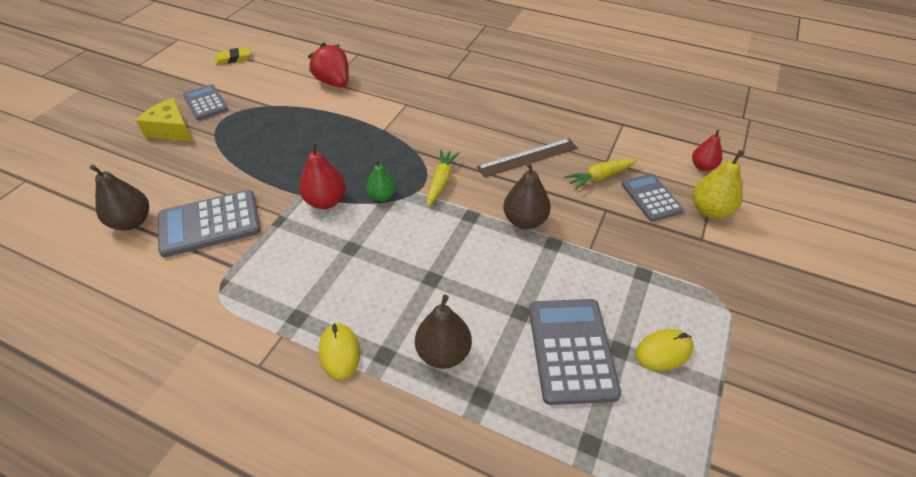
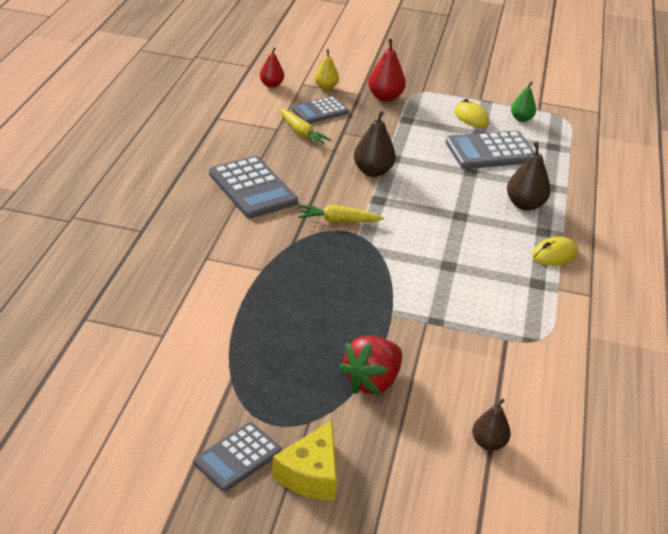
camera: 105 degrees left, 10 degrees down
(132, 222) = (488, 443): brown pear -> brown pear, size x0.66
(209, 224) = (462, 373): grey calculator -> grey calculator (252, 188)
(233, 58) = (103, 464): yellow eraser -> none
(326, 201) = (395, 293): red pear -> red pear (385, 97)
(334, 82) = (164, 329): red strawberry -> red strawberry (372, 381)
(382, 196) = (372, 255): green pear -> green pear (521, 119)
(528, 157) = (285, 171): brown ruler -> none
(710, 210) = (326, 87): yellow pear -> yellow pear, size x0.66

